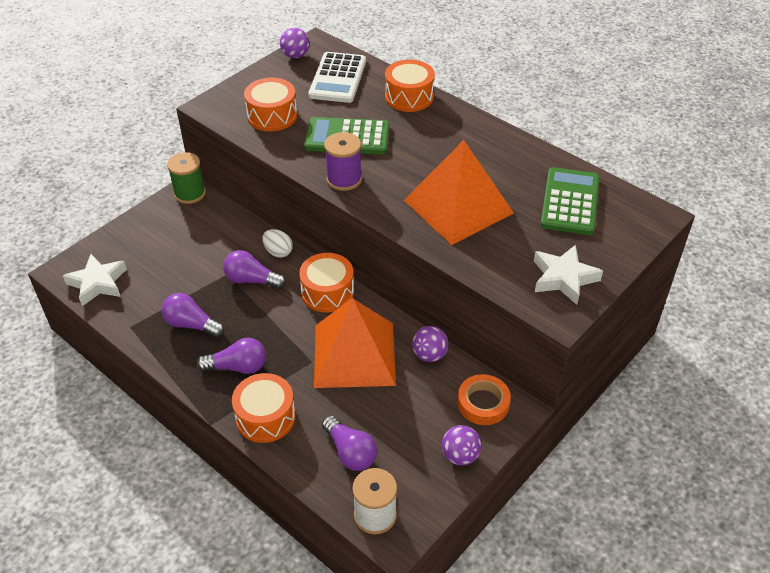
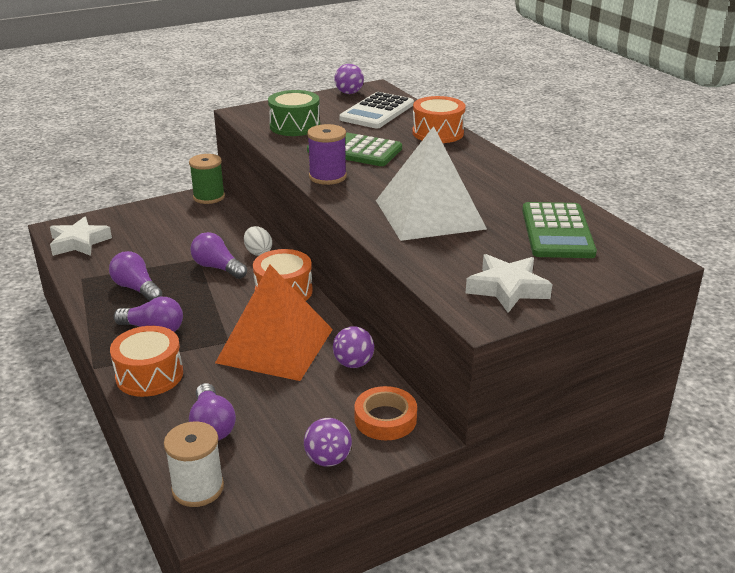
camera: 20 degrees right, 15 degrees down
(272, 116) = (295, 126): orange drum -> green drum
(458, 206) = (429, 214): orange pyramid -> white pyramid
(570, 202) = (557, 231): green calculator -> green calculator turned 150 degrees clockwise

